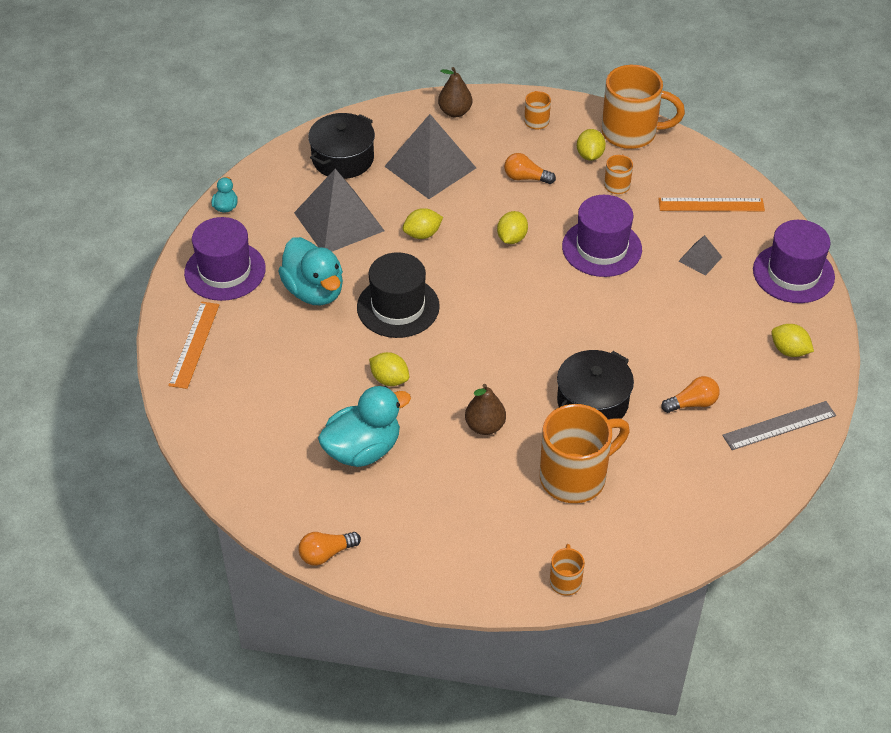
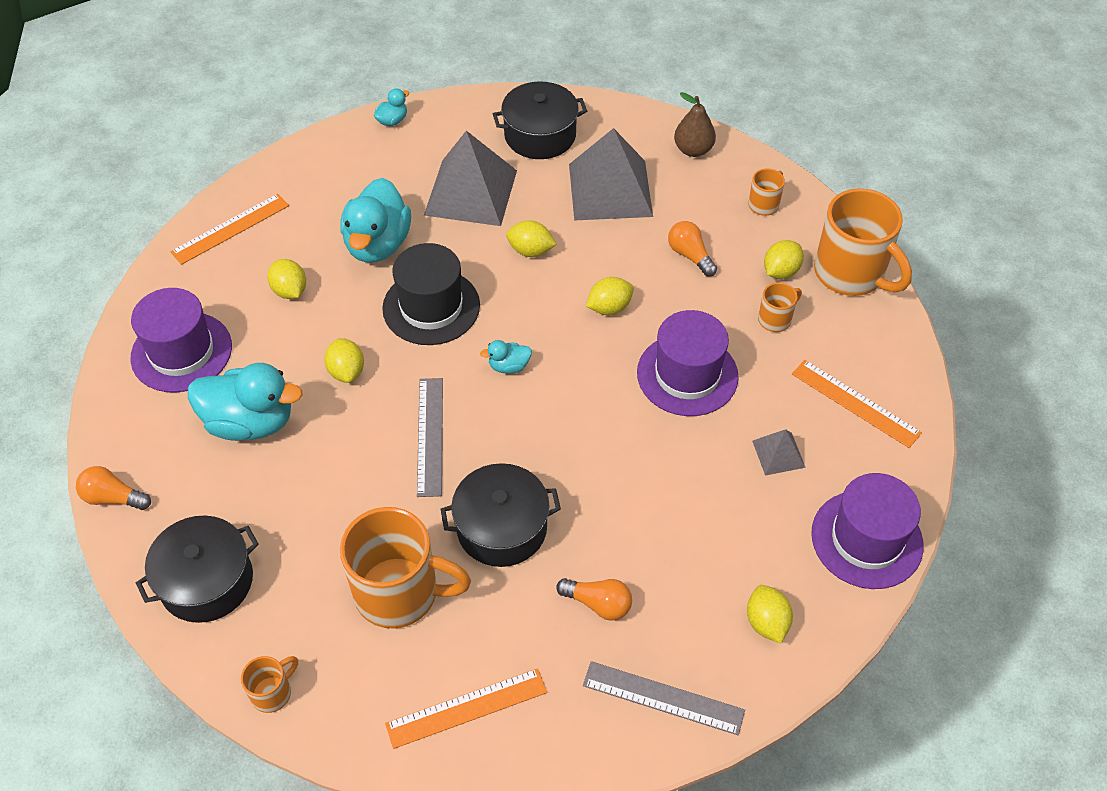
camera: 40 degrees right, 5 degrees up
(225, 271) = (327, 178): purple hat -> purple hat (181, 352)
(289, 356) = (290, 291): none -> yellow lemon
(450, 554) = (206, 581): none -> black pot
(485, 426) = (376, 478): brown pear -> none
(489, 381) = (430, 436): none -> grey ruler
(490, 310) = (509, 366): none -> turquoise duck
(684, 507) = (467, 708): none -> orange ruler

